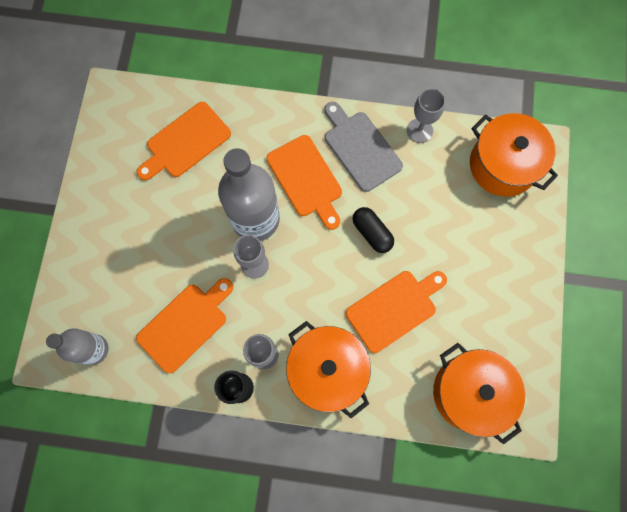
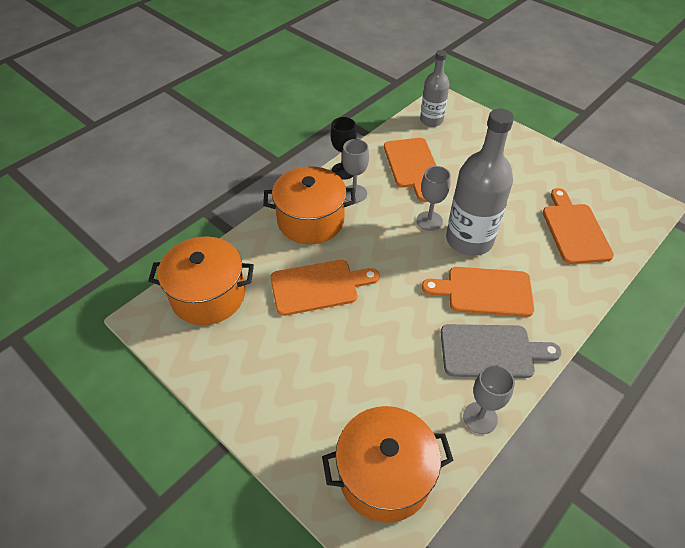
camera: 125 degrees right, 25 degrees down
(372, 233) = (397, 310): black capsule -> none
(394, 308) = (318, 286): orange cutting board -> orange cutting board turned 105 degrees counterclockwise

